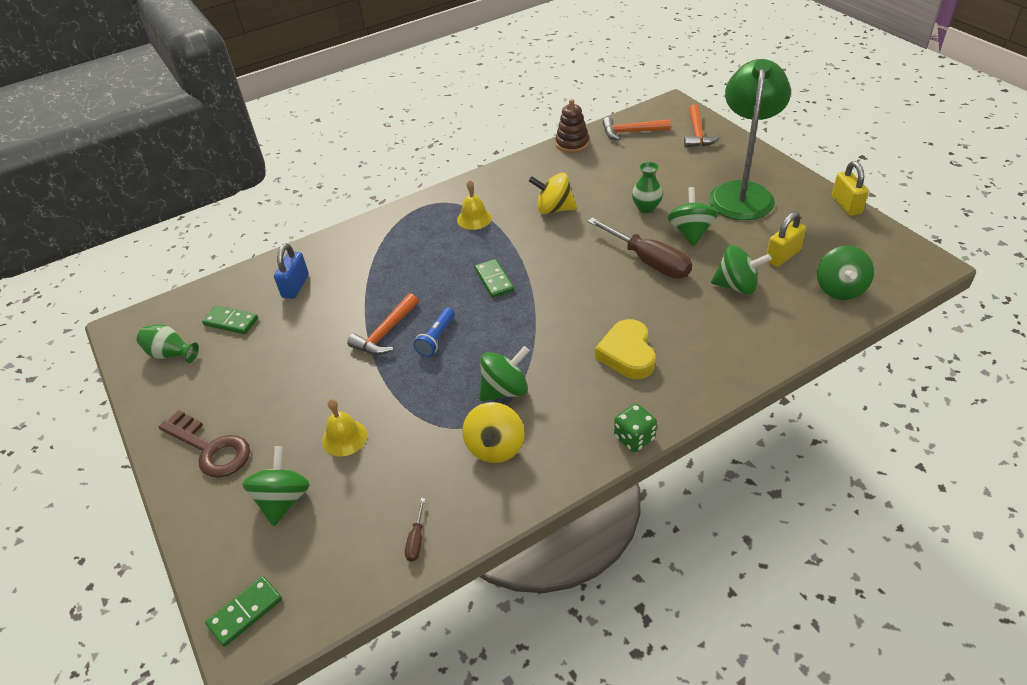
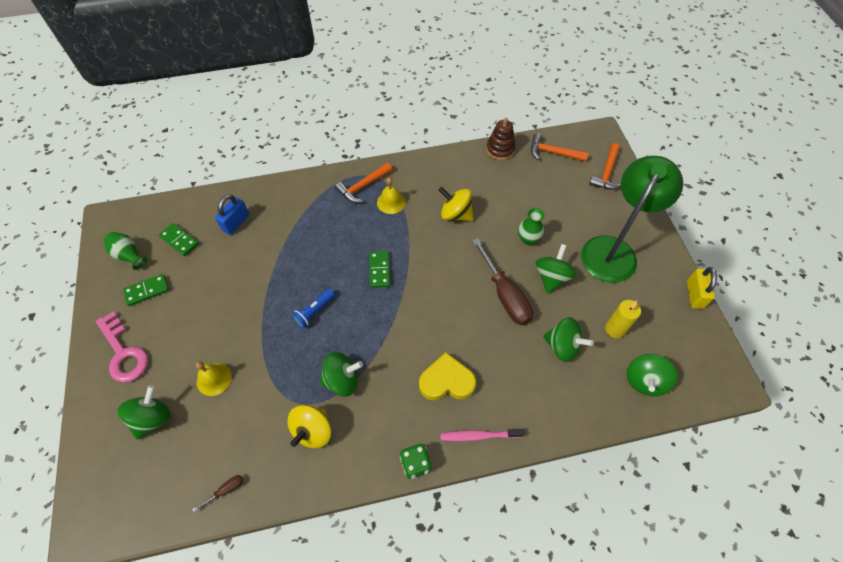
camera: 15 degrees right, 15 degrees up
(211, 449) = (123, 353): brown key -> pink key
(245, 612) = (93, 504): green domino -> green domino (147, 291)
(385, 333) = (280, 292): orange hammer -> orange hammer (362, 186)
(416, 539) = (225, 490): brown screwdriver -> brown screwdriver turned 150 degrees counterclockwise
(627, 354) = (446, 381): yellow heart -> yellow heart turned 75 degrees clockwise
(691, 390) = (478, 436): none -> pink toothbrush
(783, 256) = (615, 329): yellow padlock -> yellow candle

